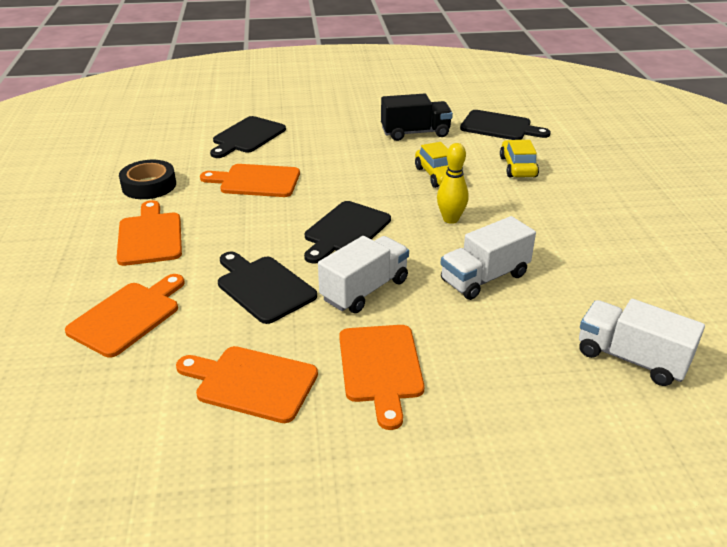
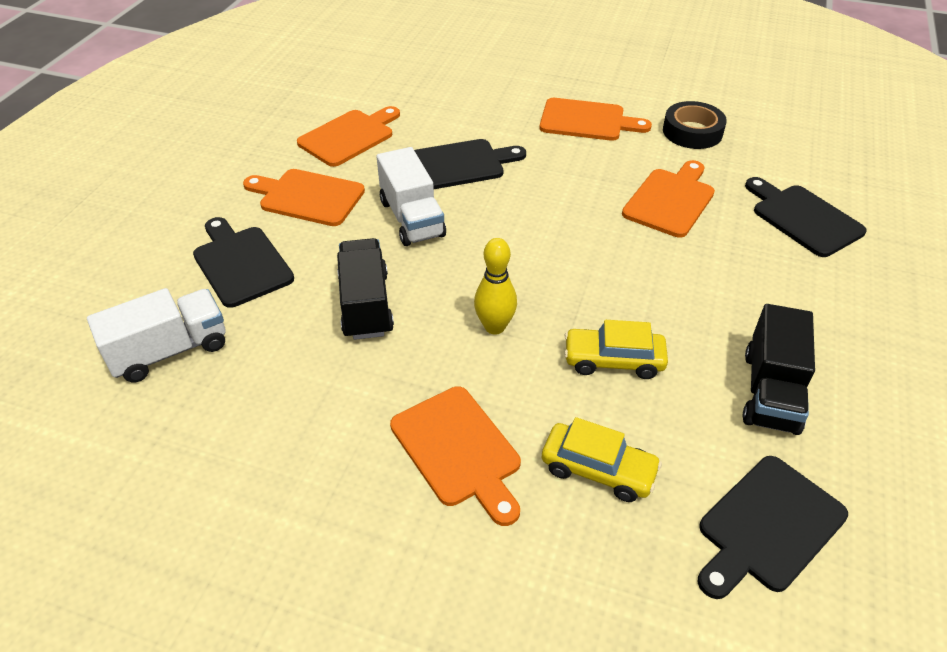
camera: 115 degrees right, 10 degrees up
(128, 316) = (472, 98): orange cutting board -> orange cutting board (458, 450)
(345, 230) = (523, 236): black cutting board -> black cutting board (241, 263)
(484, 278) = (366, 305): white truck -> black truck

